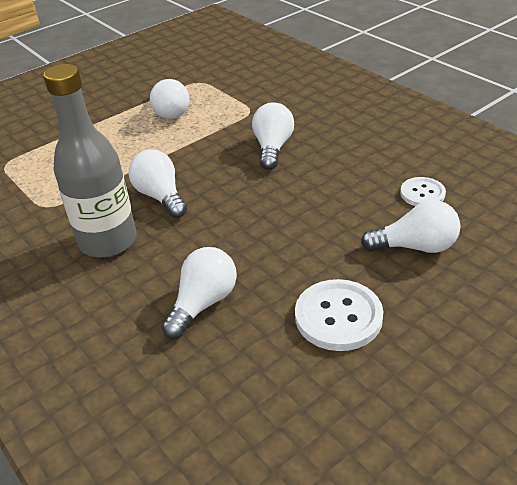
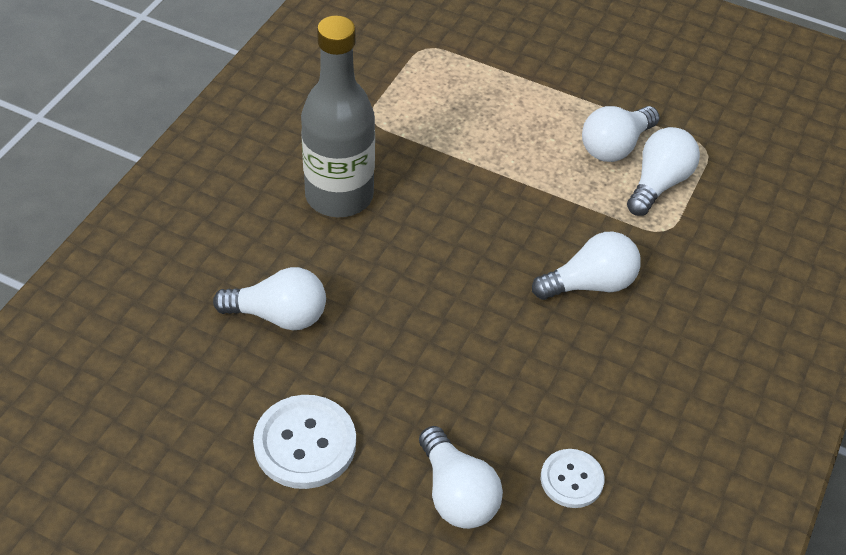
camera: 60 degrees right, 10 degrees up
(160, 196) = (435, 209): white light bulb -> white light bulb (658, 183)

